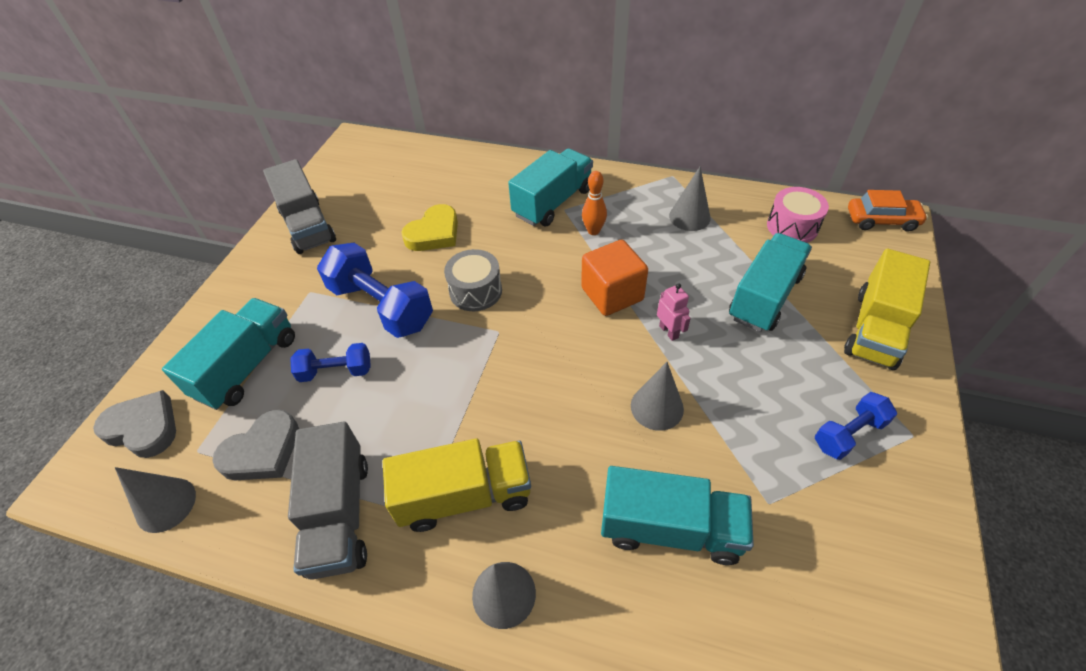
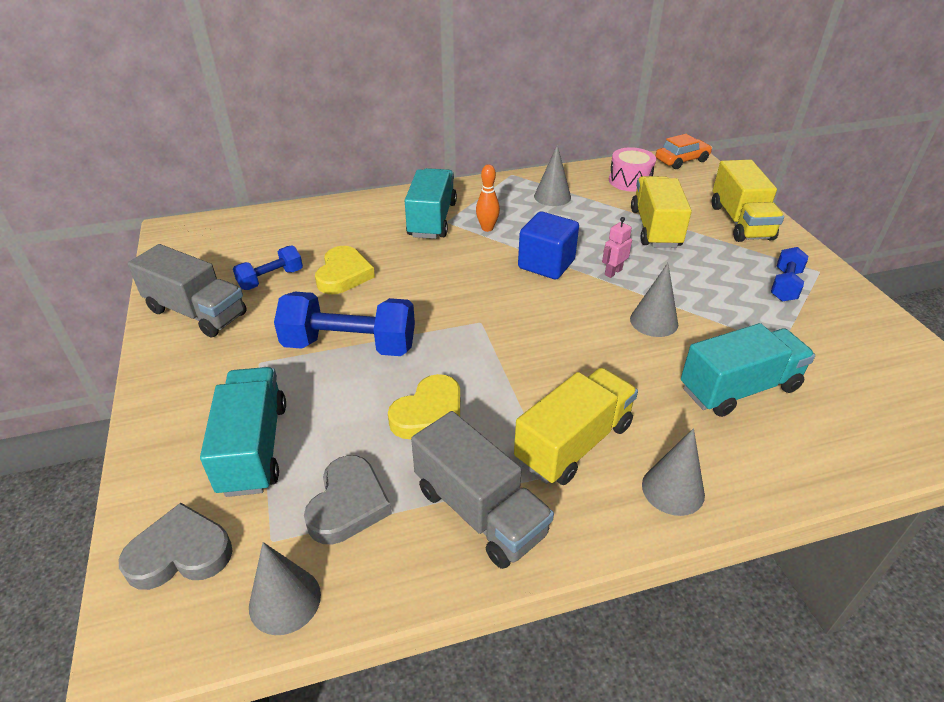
camera: 35 degrees left, 10 degrees down
(336, 371) = (358, 411): blue dumbbell -> blue dumbbell (271, 279)
(382, 402) = (429, 414): none -> yellow heart
(475, 291) = (429, 302): grey drum -> none
(612, 294) = (546, 264): orange cube -> blue cube
(669, 331) = (613, 272): pink robot -> pink robot turned 75 degrees counterclockwise
(764, 297) = (655, 228): turquoise truck -> yellow truck

